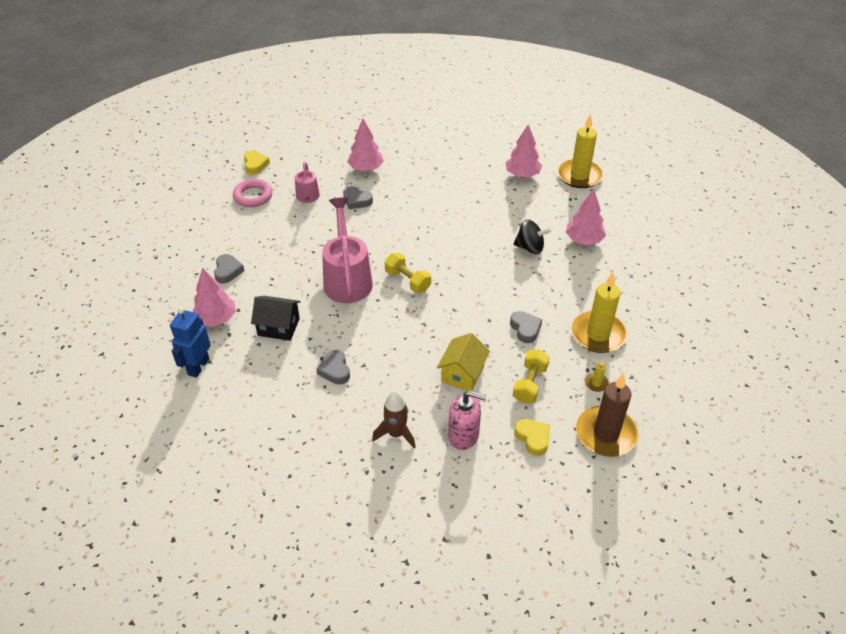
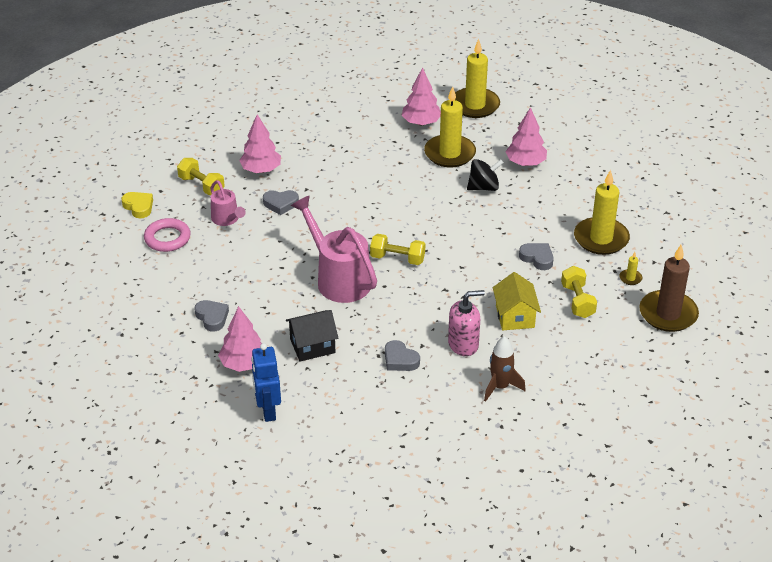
camera: 30 degrees left, 5 degrees down
(312, 165) = (201, 185): none -> yellow dumbbell
(464, 435) = (557, 363): pink soap dispenser -> pink soap dispenser (463, 344)
(525, 208) = (450, 153): none -> yellow candle
(533, 438) = (614, 341): yellow heart -> none

